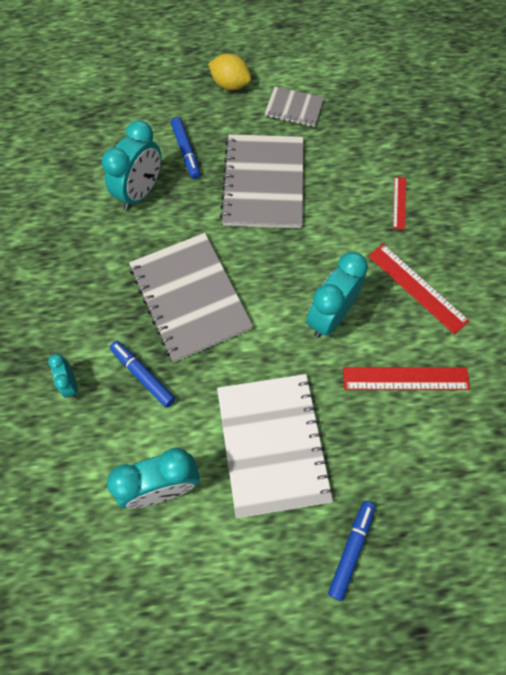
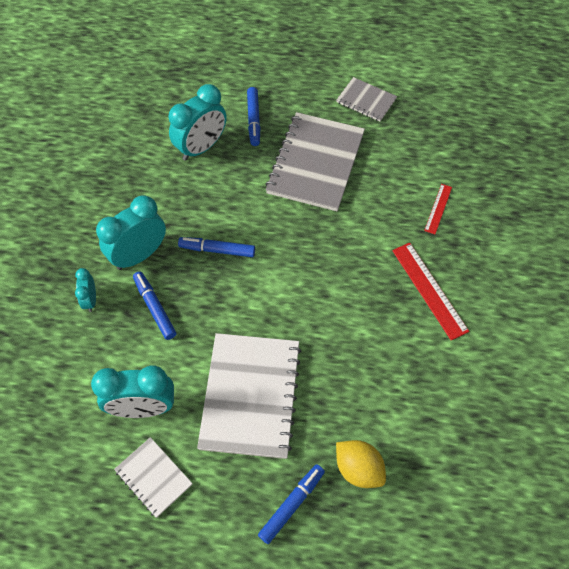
camera: 15 degrees right, 5 degrees down
(190, 297) = (217, 250): grey notebook -> blue marker
(197, 561) = (153, 477): none -> white notebook
(230, 85) = (313, 67): yellow lemon -> yellow lemon (358, 469)
(330, 317) = (339, 297): turquoise clock -> turquoise clock (139, 255)
(405, 378) = (391, 369): red ruler -> none

